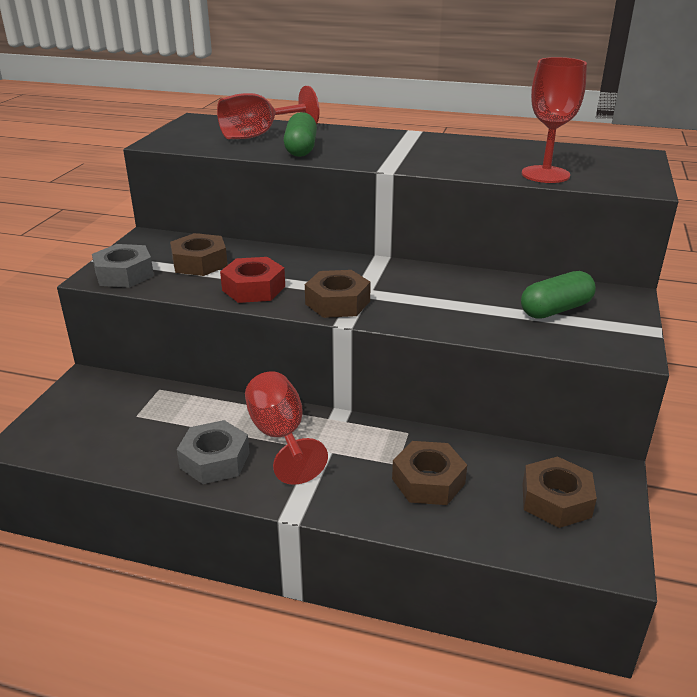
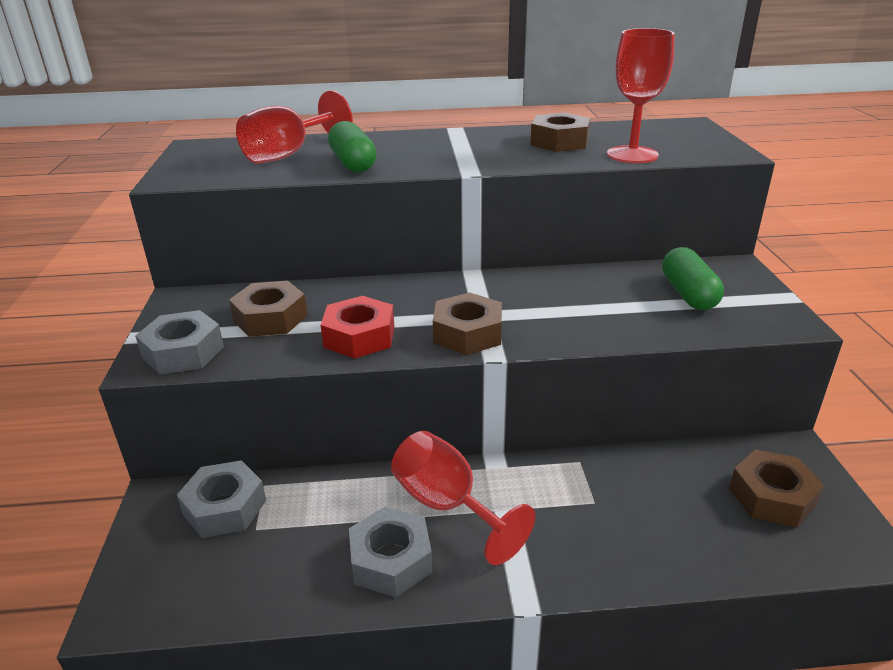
camera: 20 degrees left, 0 degrees up
(124, 396) = (224, 507): none -> grey nut
(428, 481) = (639, 513): brown nut -> brown nut (559, 142)
(556, 310) = (688, 294): green capsule -> green capsule turned 45 degrees counterclockwise

